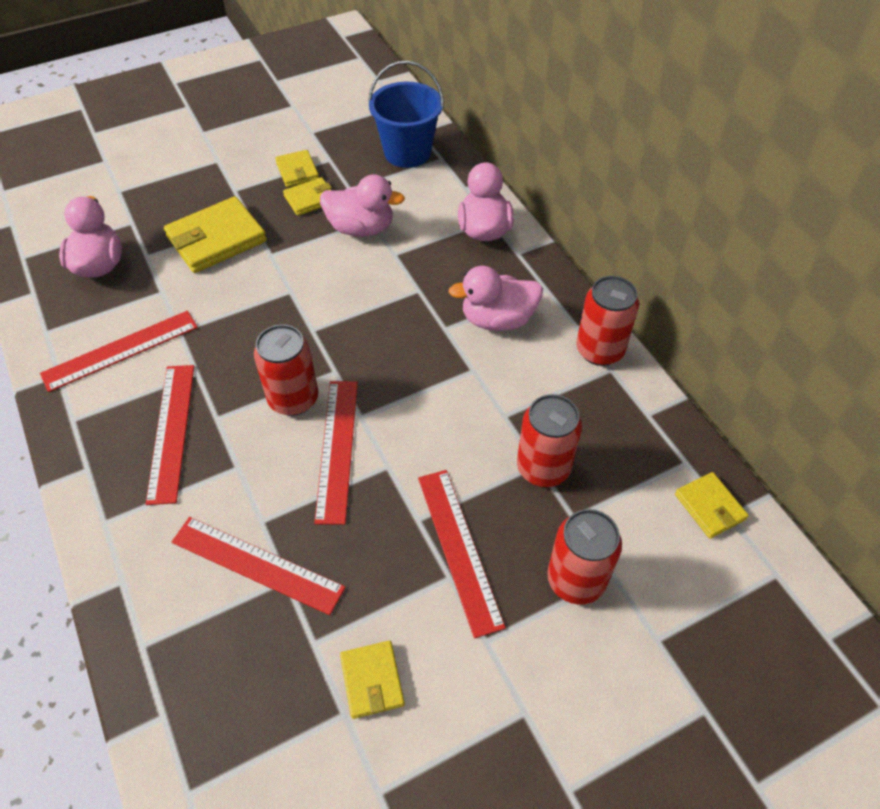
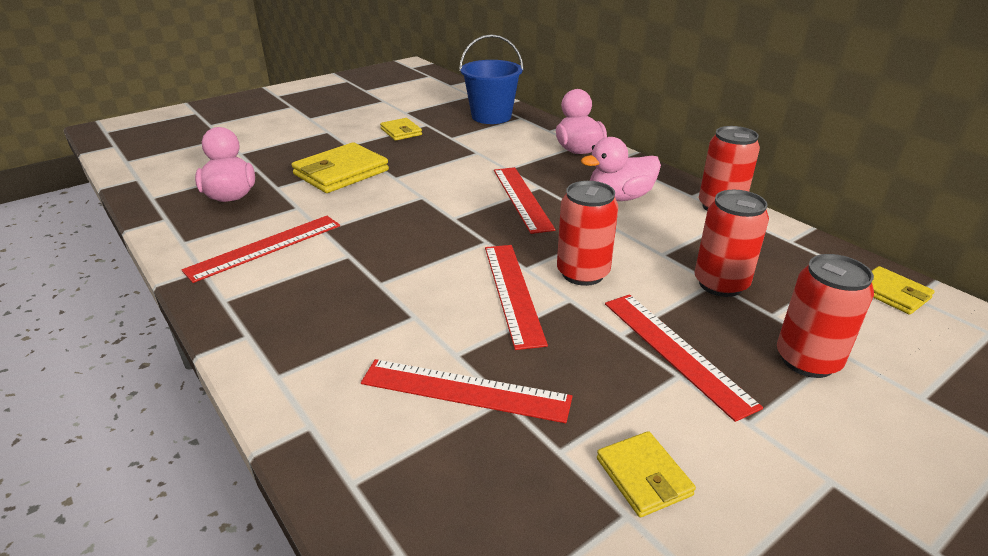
camera: 10 degrees left, 20 degrees down
(171, 431) = (334, 297): red ruler -> red ruler (521, 198)
(293, 399) = (453, 263): red can -> red can (583, 273)
(310, 199) = (418, 145): yellow wallet -> none
(361, 228) = (471, 157): pink duck -> none

